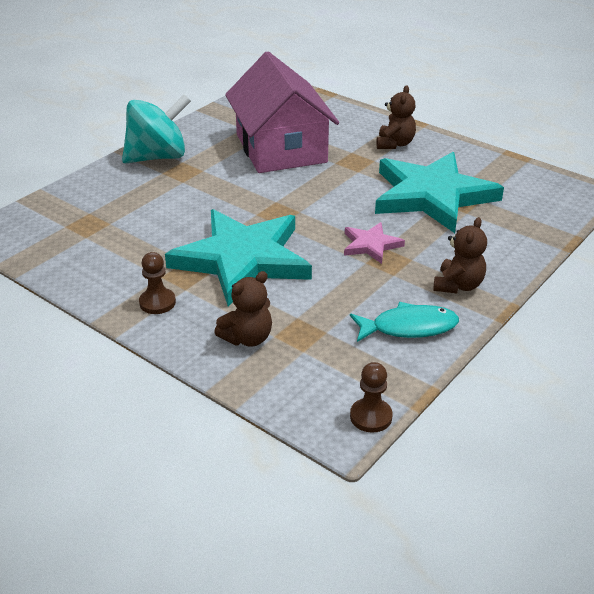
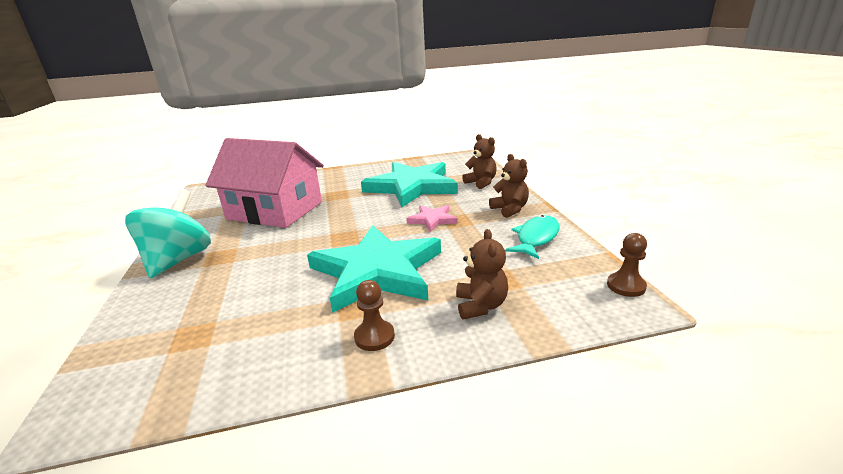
camera: 50 degrees left, 10 degrees down
(395, 144) = (343, 179): brown teddy bear -> brown teddy bear (481, 183)

